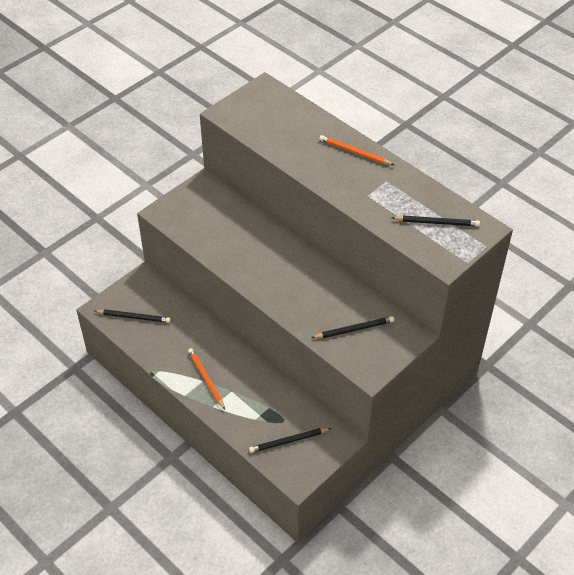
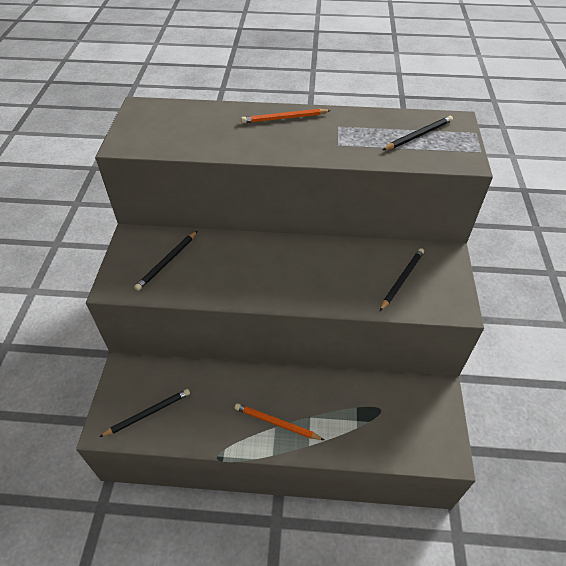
camera: 40 degrees left, 0 degrees up
(288, 441) = (404, 425): black pencil -> black pencil (167, 262)

